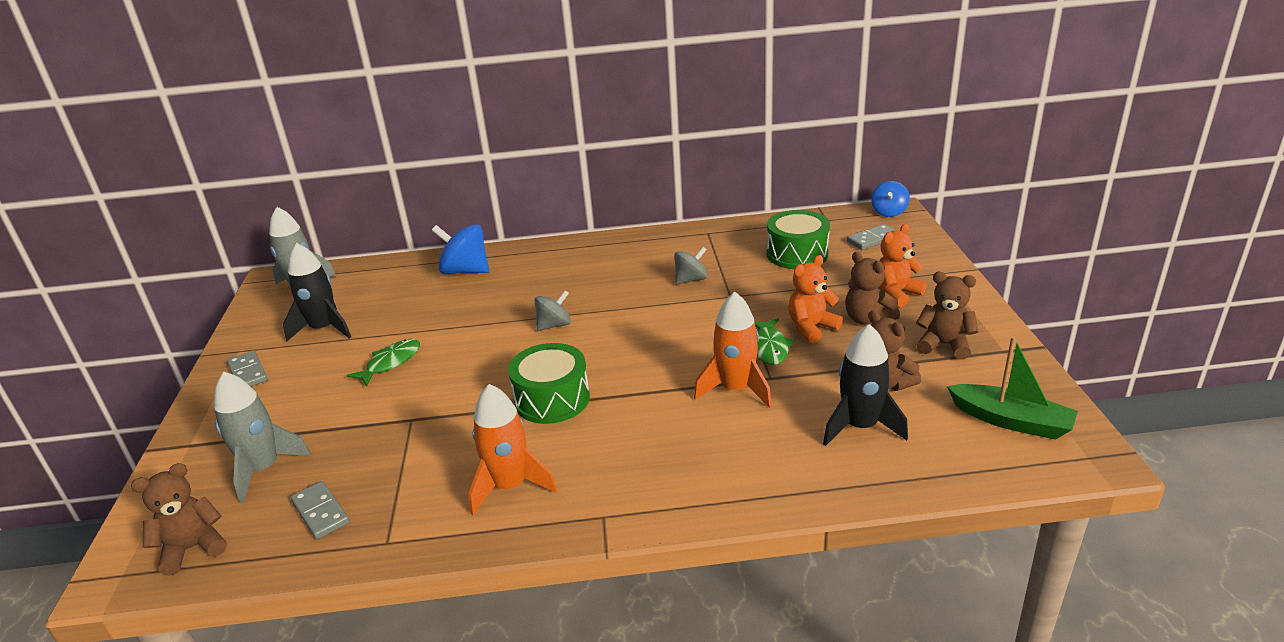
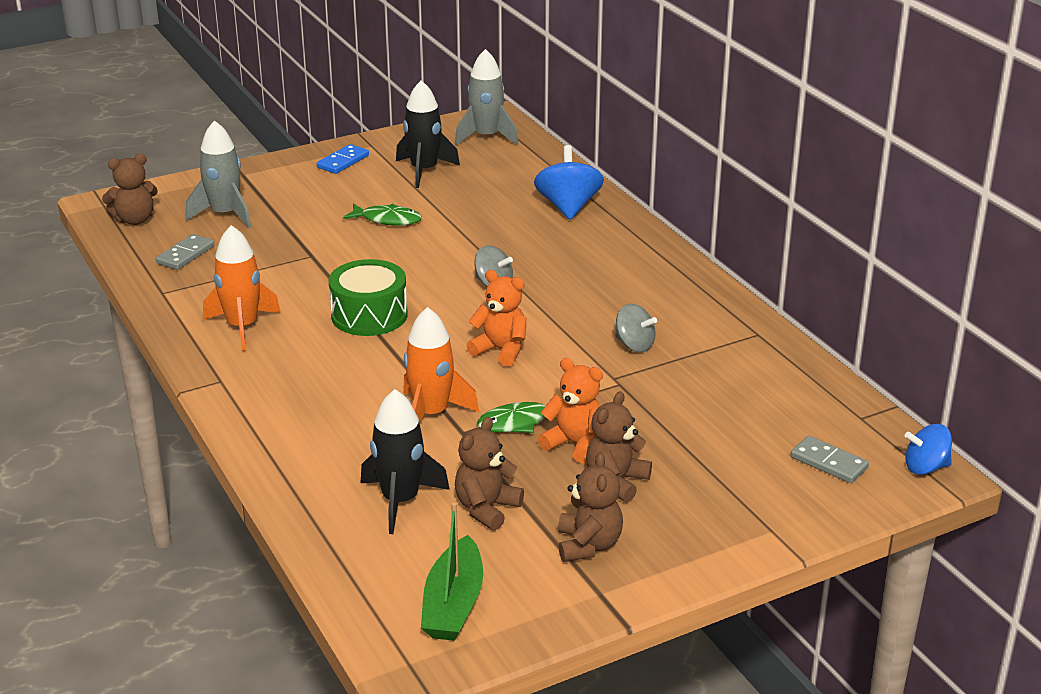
camera: 65 degrees right, 0 degrees up
(193, 548) = (135, 220): brown teddy bear -> brown teddy bear turned 120 degrees clockwise
(248, 372) = (343, 161): grey domino -> blue domino
(797, 254) = (746, 408): green drum -> none
(896, 293) = (691, 497): orange teddy bear -> orange teddy bear (501, 350)

